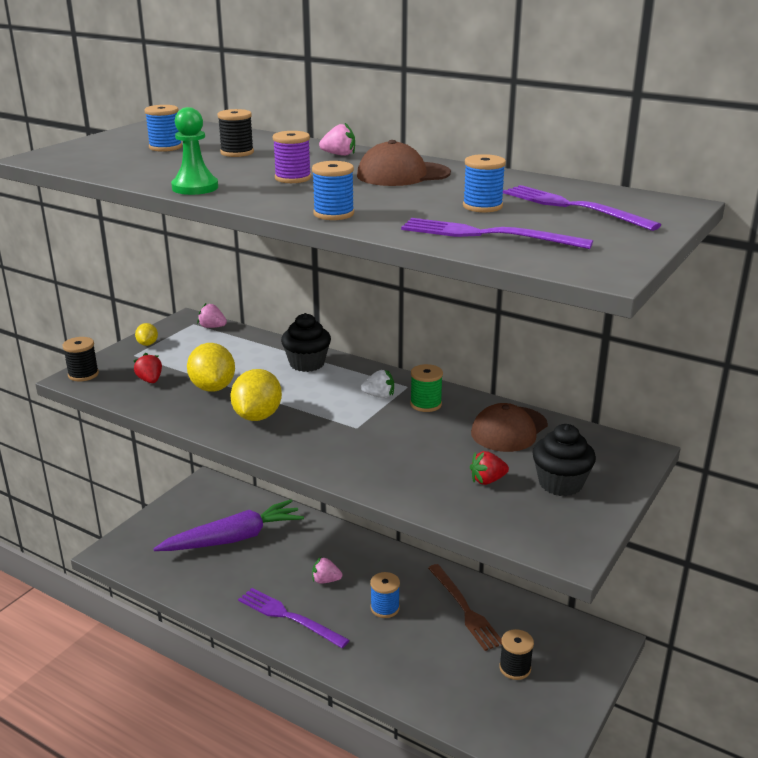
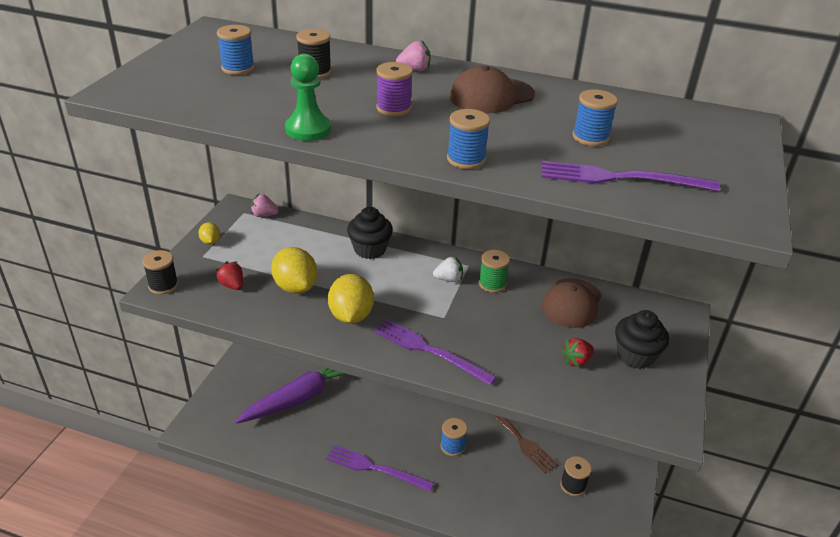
camera: 15 degrees left, 10 degrees up
(325, 580) = (394, 427): pink strawberry -> none
(574, 207) = (667, 132): purple fork -> purple fork (430, 351)

